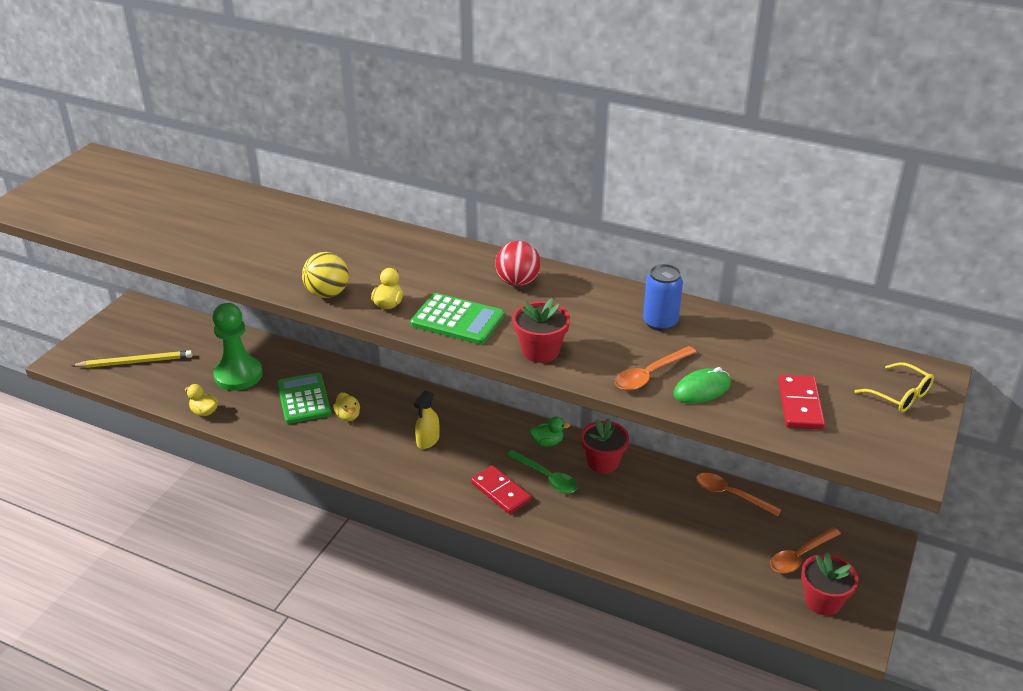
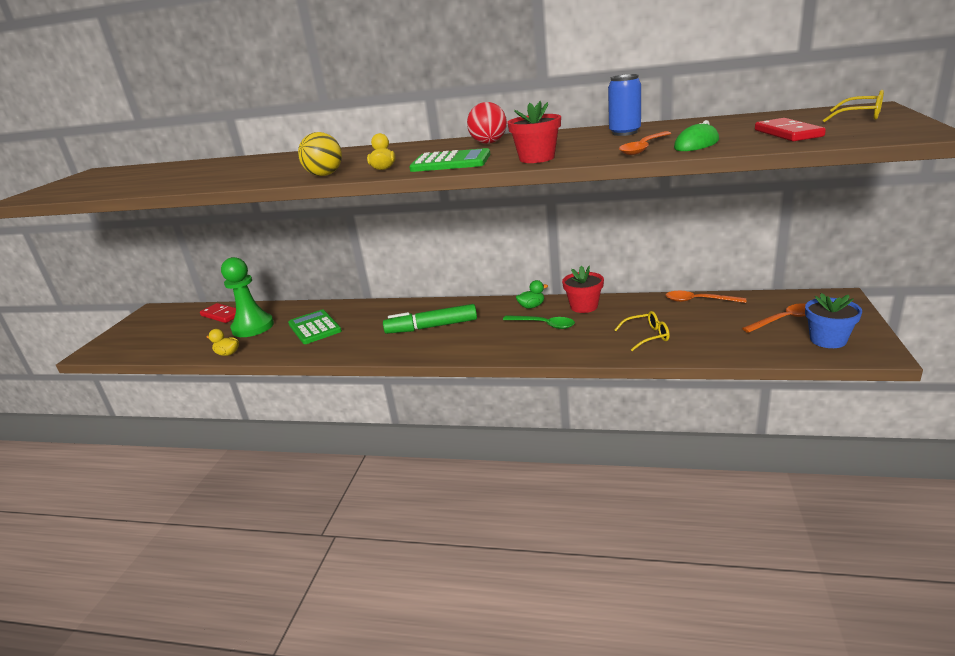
camera: 10 degrees left, 10 degrees down
(135, 362) = (159, 339): yellow pencil -> none
(348, 416) = (357, 328): yellow duck -> none
(428, 440) = (432, 327): yellow spray bottle -> green marker
(500, 492) = (510, 341): red domino -> red domino (222, 315)
(644, 532) = (647, 336): none -> yellow glasses
(800, 556) = (784, 320): orange spoon -> orange spoon turned 150 degrees counterclockwise
(823, 601) = (828, 340): red flower pot -> blue flower pot

